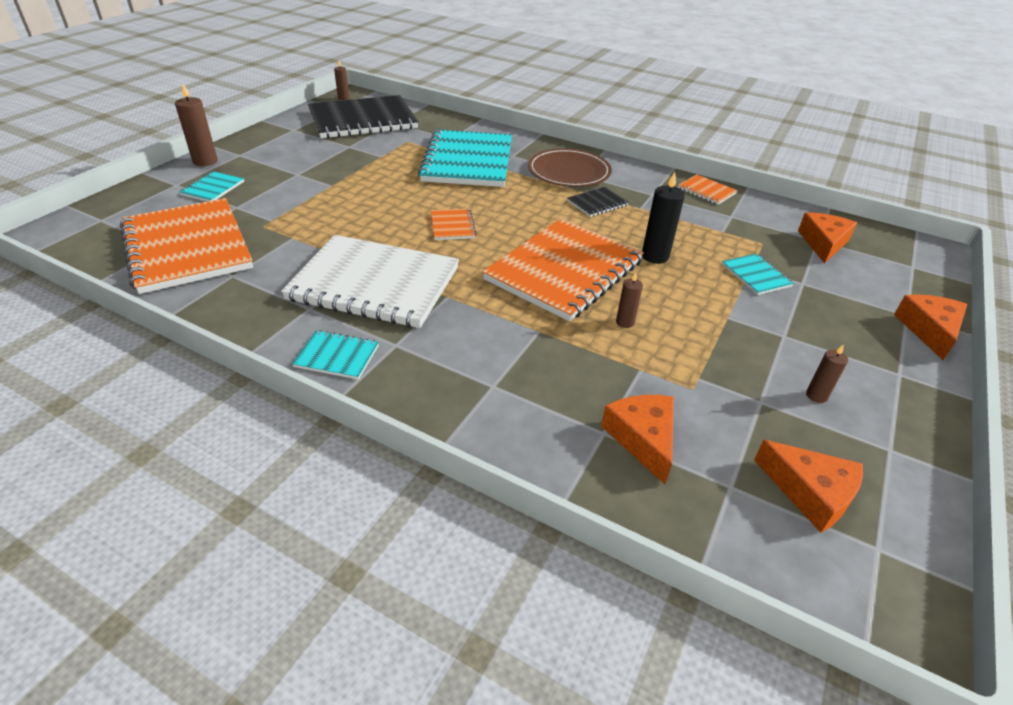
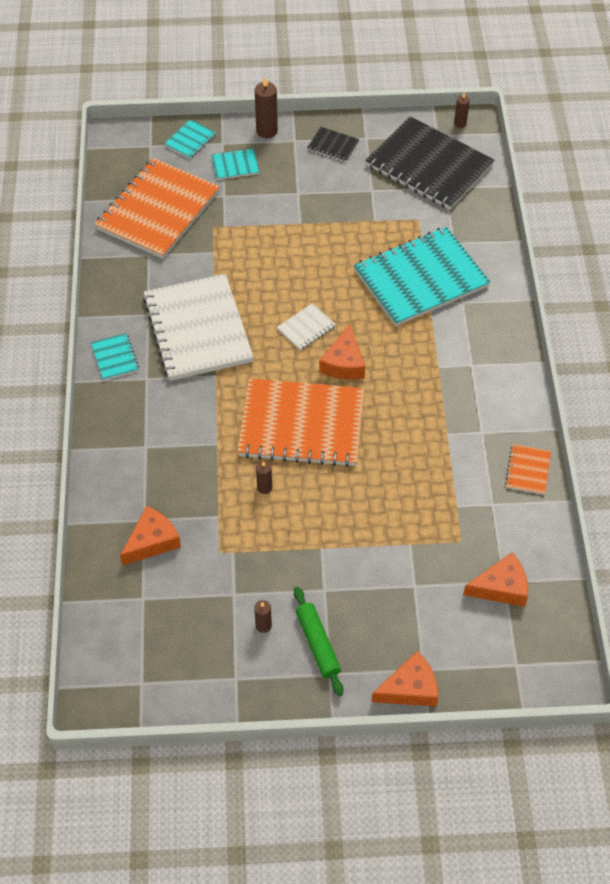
camera: 60 degrees right, 15 degrees up
(452, 226) = (306, 328): orange notebook -> white notebook
(569, 171) = (469, 355): brown plate -> none
(597, 203) = (427, 401): black notebook -> black notebook (333, 146)
(655, 256) = (371, 473): black candle -> none
(756, 275) = (399, 550): turquoise notebook -> turquoise notebook (190, 140)
(810, 493) = (164, 640): orange cheese -> orange cheese (344, 363)
(855, 367) = (317, 644): none -> green rolling pin

